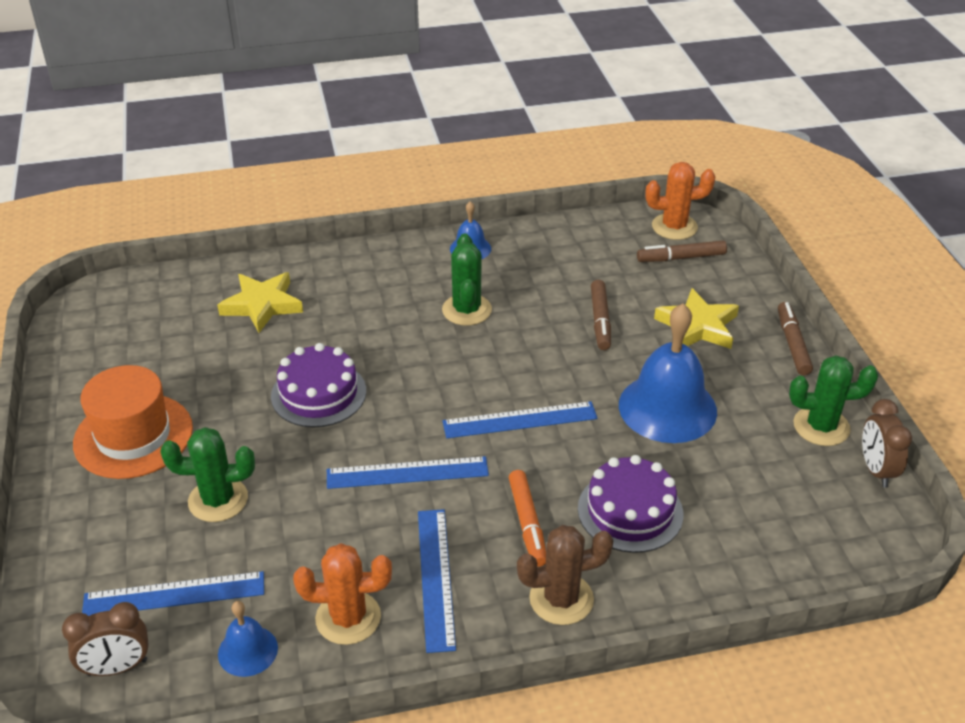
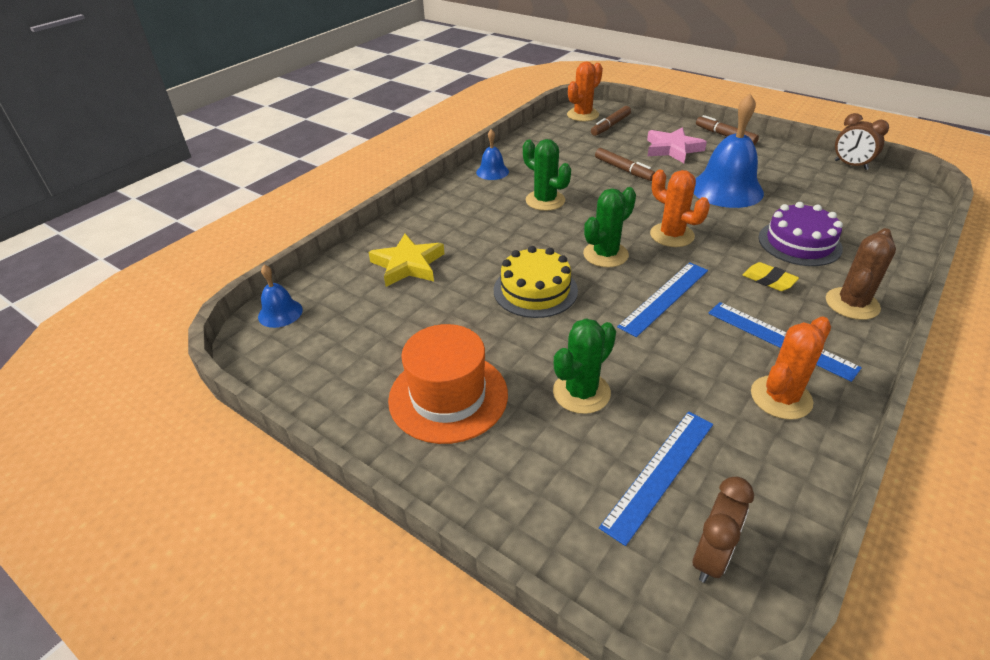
camera: 40 degrees left, 0 degrees up
(248, 651) = (766, 466): blue bell -> blue bell (280, 313)
(318, 393) = (535, 290): purple cake -> yellow cake
(520, 420) = (672, 235): blue ruler -> orange cactus
(527, 523) = (769, 280): orange marker -> yellow eraser
(698, 326) = (672, 149): yellow star -> pink star
(821, 426) = (799, 161): green cactus -> green cactus (605, 254)

